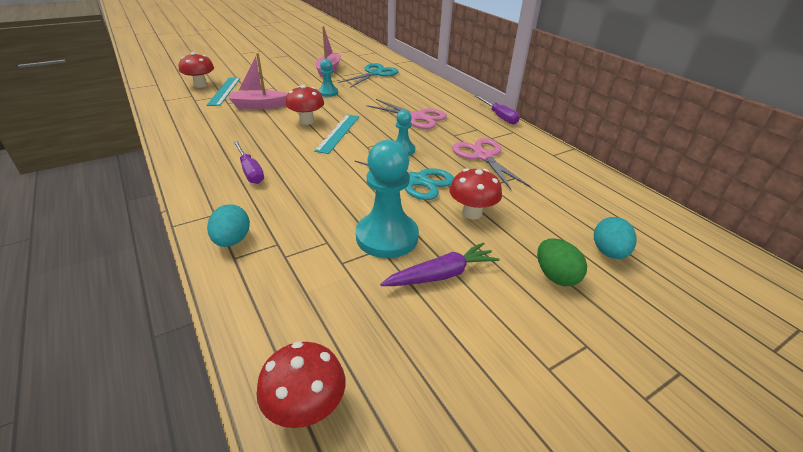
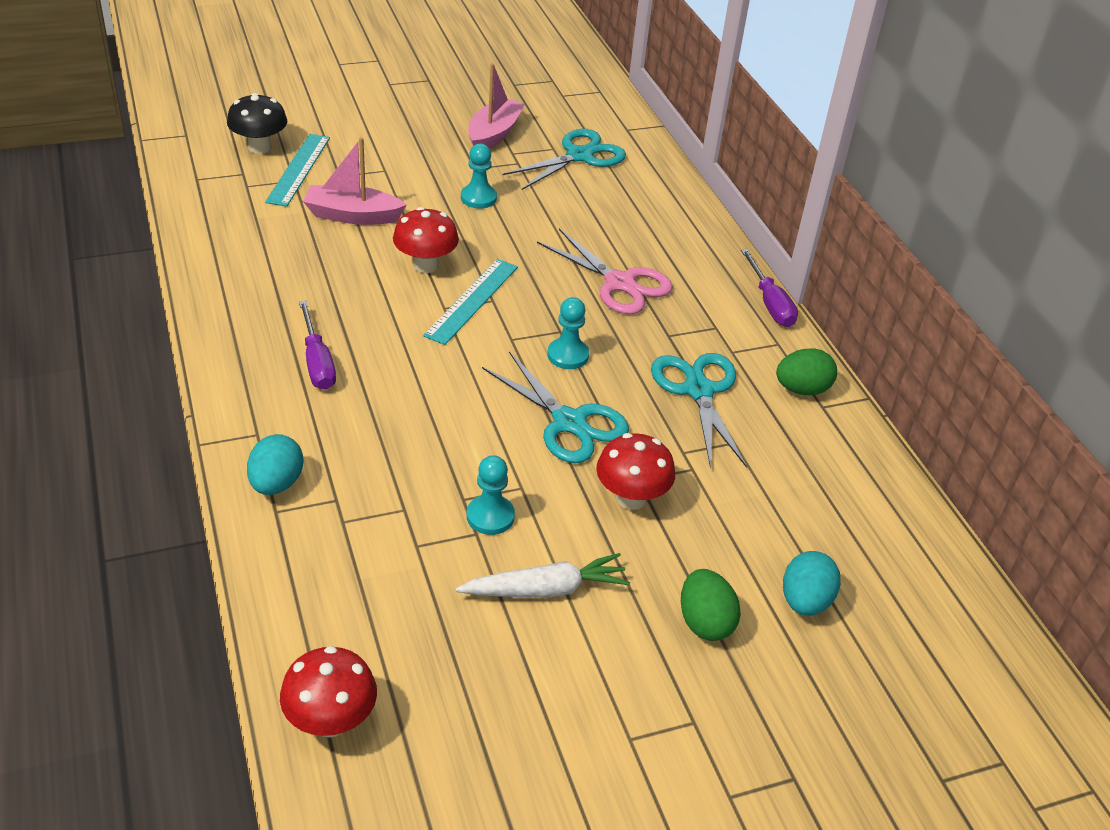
camera: 10 degrees right, 5 degrees up
(200, 85) = (259, 147): red mushroom -> black mushroom
(387, 237) = (490, 516): turquoise pawn -> turquoise pawn, size x0.53
(441, 275) = (545, 589): purple carrot -> white carrot
(483, 156) = (698, 390): pink scissors -> turquoise scissors
(538, 149) = (802, 389): none -> green egg

